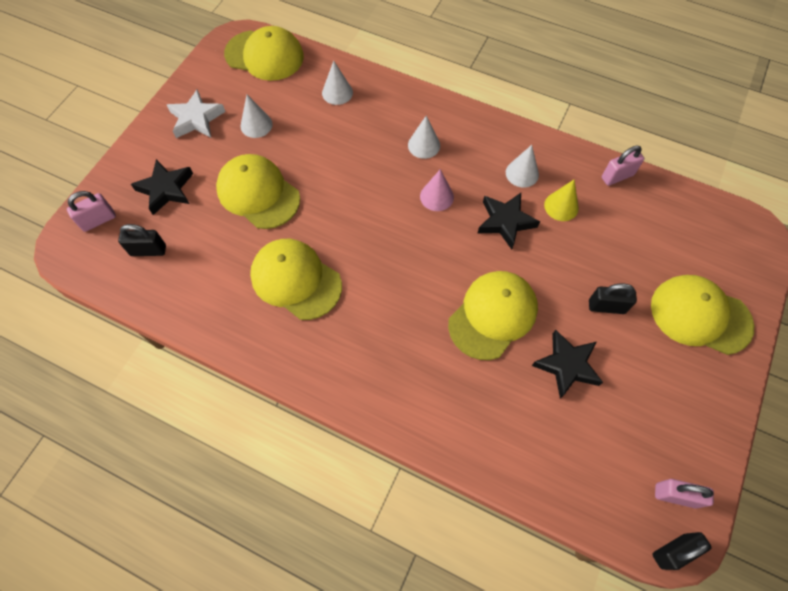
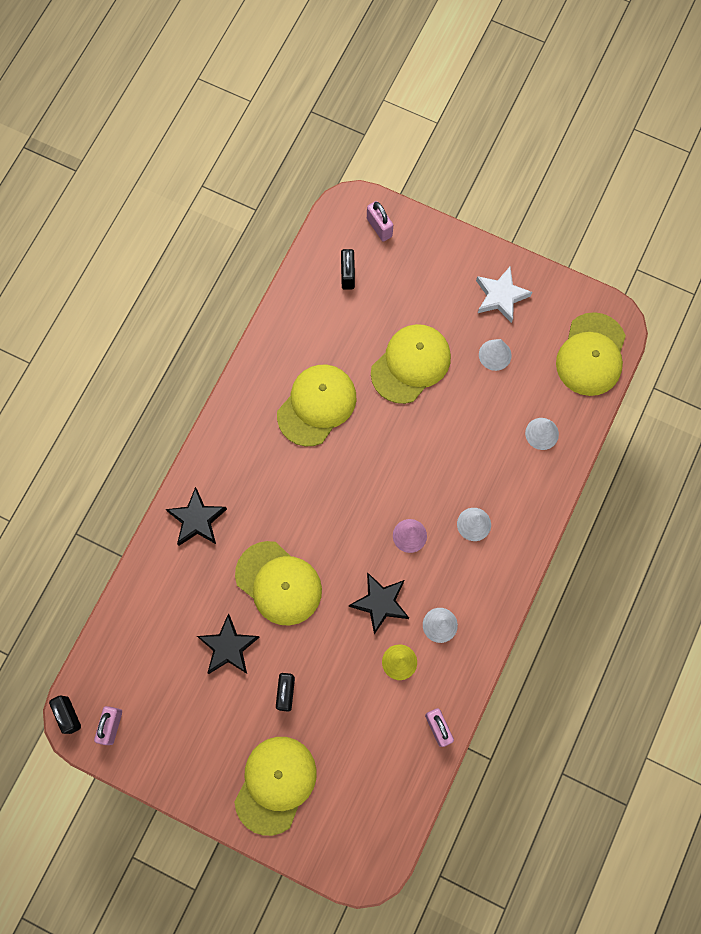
camera: 90 degrees right, 10 degrees up
(166, 189) = (414, 280): black star -> black star (197, 519)

